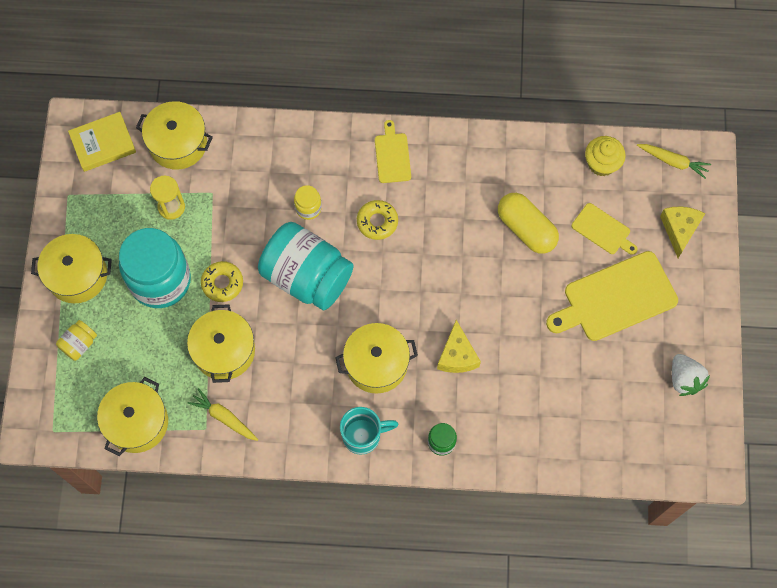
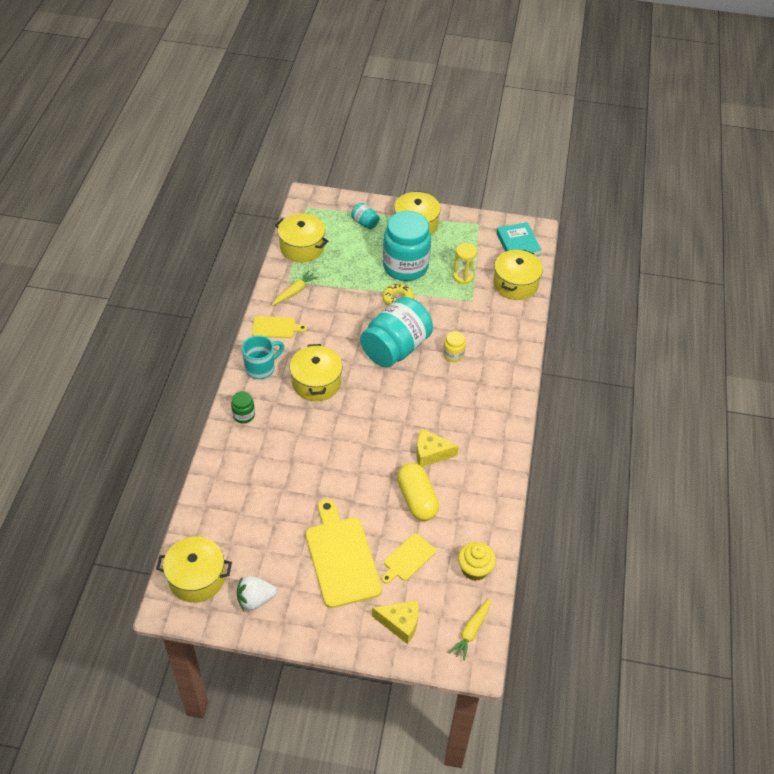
camera: 95 degrees right, 20 degrees down
(79, 344) = (365, 223): yellow jar -> turquoise jar
(103, 143) = (518, 244): yellow book -> turquoise book
(224, 350) = (345, 296): yellow pot -> yellow pot (197, 578)
(363, 435) = (261, 368): turquoise mug -> turquoise mug turned 120 degrees counterclockwise
(377, 222) = (436, 397): yellow donut -> none
(392, 155) = (495, 413): yellow cutting board -> yellow cutting board (275, 327)
(457, 355) = (312, 435): yellow cheese -> yellow cheese (431, 453)
(526, 229) = (417, 499): yellow capsule -> yellow capsule turned 75 degrees counterclockwise

